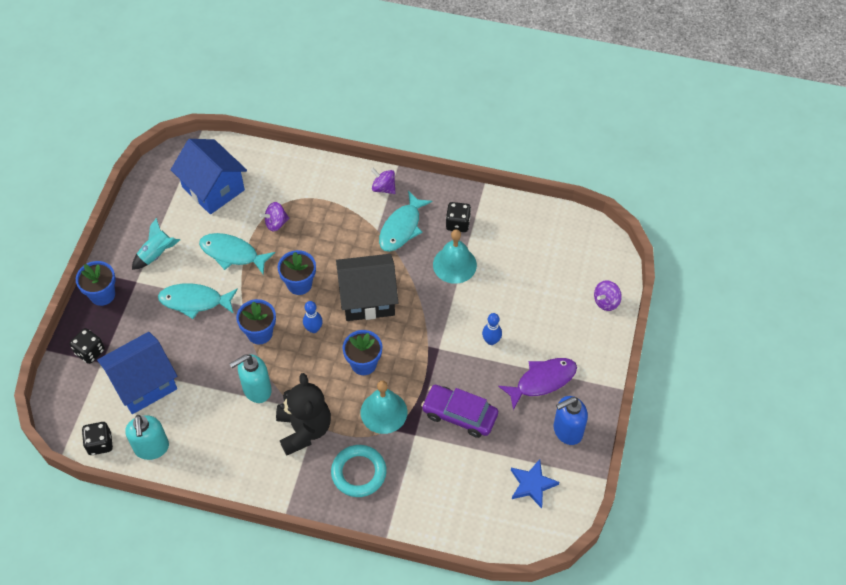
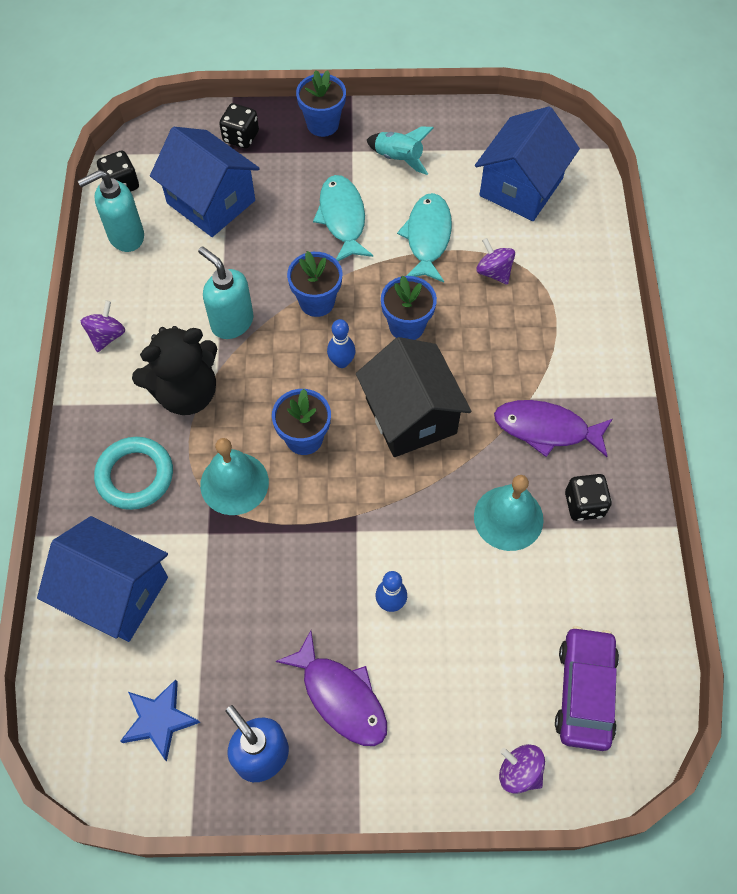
camera: 75 degrees right, 5 degrees up
(383, 188) = (607, 387): purple spinning top -> purple spinning top (107, 336)
(402, 228) = (546, 429): turquoise fish -> purple fish
(441, 497) = (116, 592): none -> blue house
(459, 415) = (253, 586): purple car -> purple car (584, 692)

